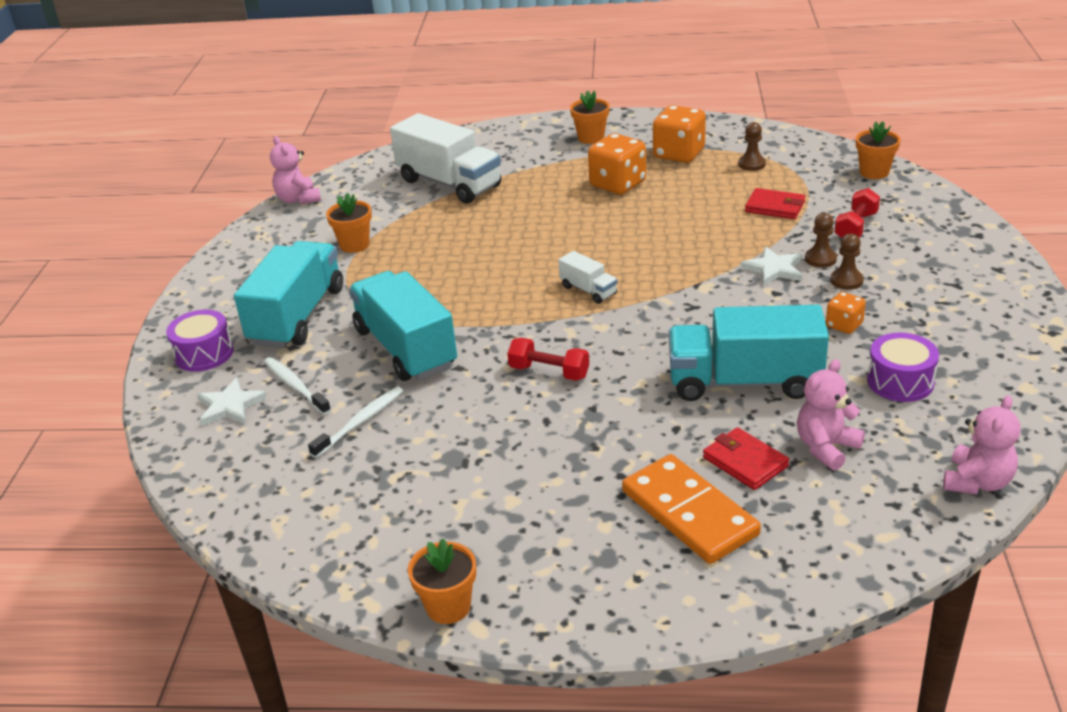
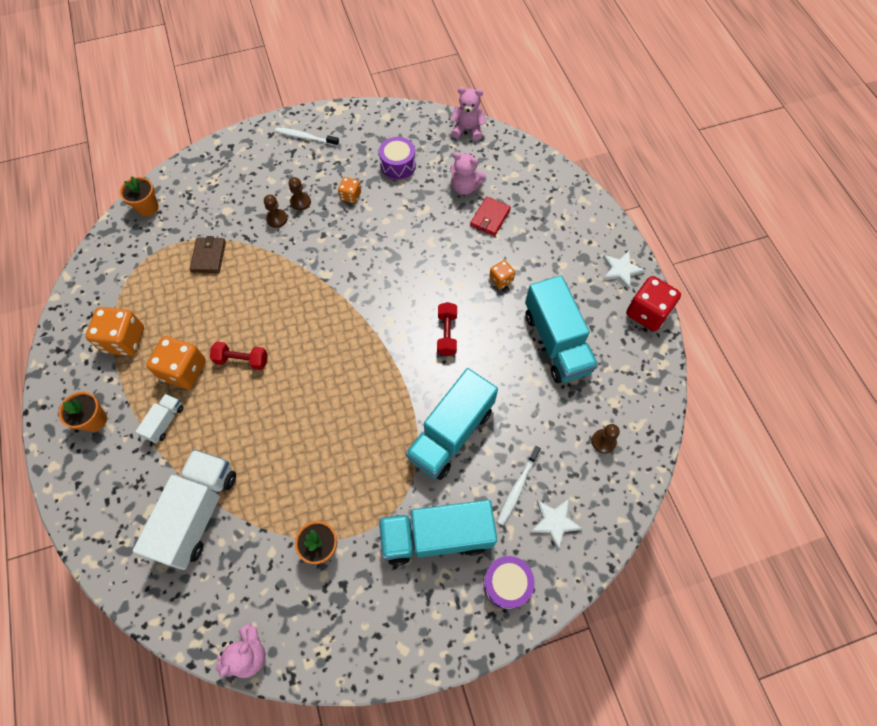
camera: 115 degrees left, 30 degrees up
(360, 422) = (536, 424): white toothbrush -> white toothbrush (305, 137)
(448, 607) = (647, 313): orange flower pot -> red dice
(588, 290) = (347, 341): white truck -> white truck (165, 422)
(612, 445) = (501, 279): none -> orange dice
(689, 513) = (537, 232): orange domino -> none
(744, 382) = (422, 232): turquoise truck -> turquoise truck (556, 342)
(752, 164) = (140, 284): brown pawn -> brown pawn (603, 441)
(774, 269) = (295, 241): white star -> white star (621, 270)
(775, 207) = (209, 256): red wallet -> brown wallet
(856, 227) = (230, 207): red dumbbell -> red dumbbell (242, 360)

